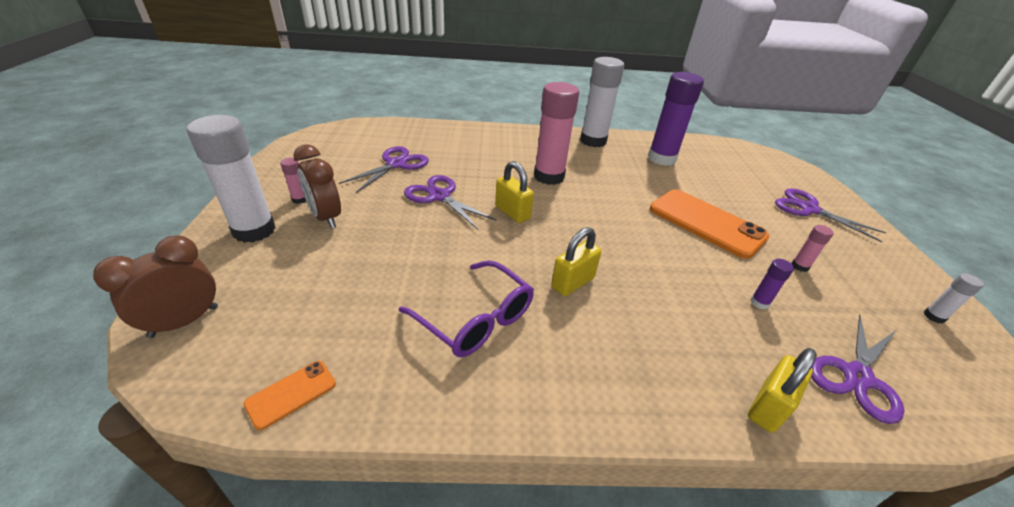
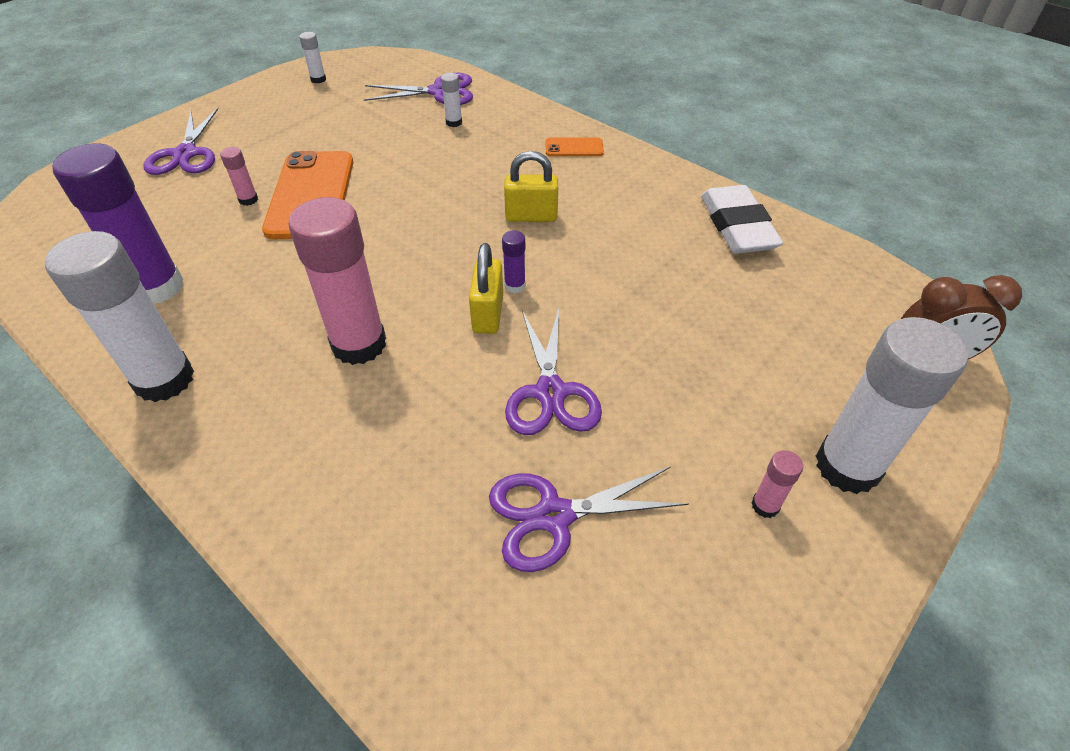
camera: 135 degrees left, 10 degrees up
(291, 394) = (828, 254): orange phone -> orange phone (574, 148)
(326, 217) = (736, 438): brown clock -> none
(402, 374) = (737, 226): none -> white eraser
(475, 318) = (649, 233): purple glasses -> none
(759, 302) = (411, 136): purple glue stick -> purple glue stick (515, 286)
(768, 407) = (518, 109): yellow padlock -> none
(769, 341) = (454, 122): none -> white glue stick
(799, 266) = (324, 134): pink glue stick -> pink glue stick (248, 200)

